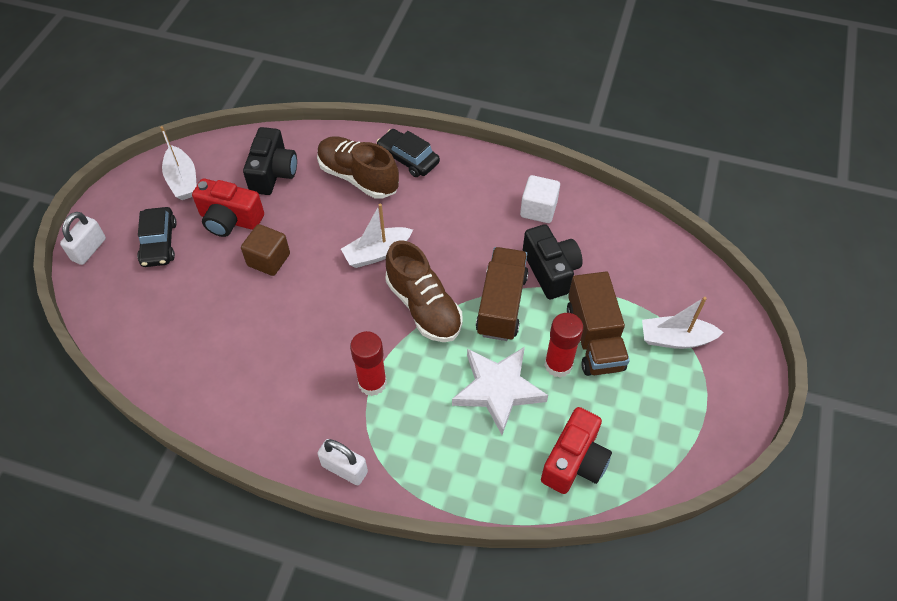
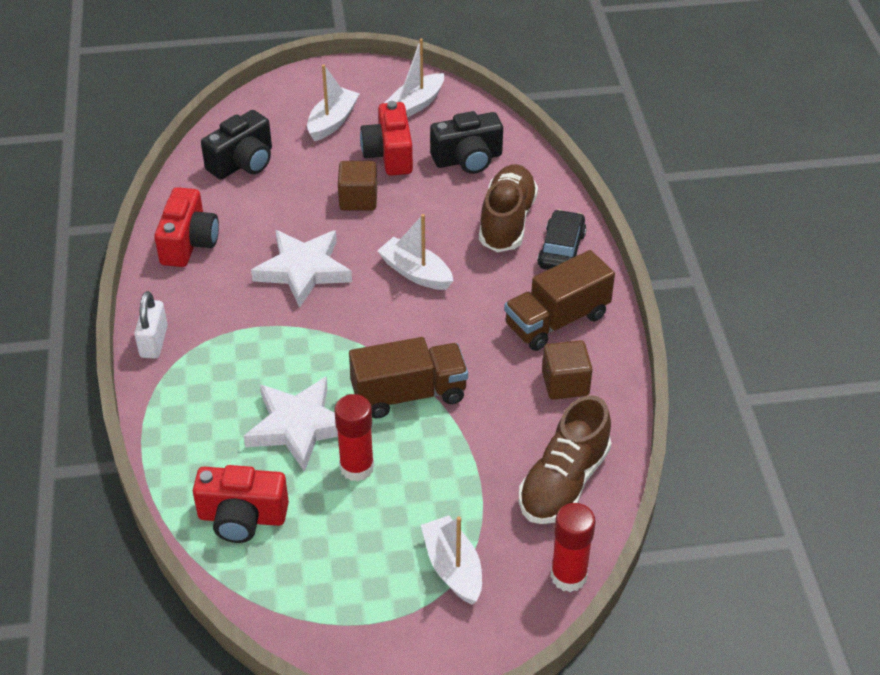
camera: 65 degrees right, 10 degrees down
(89, 249) = (298, 84): white padlock -> none
(159, 243) = (332, 122): black car -> white boat
(237, 402) = (189, 243): none -> red camera
(327, 327) = (303, 270): none -> white star
(372, 383) = (256, 327): red glue stick -> red glue stick (568, 576)
(423, 307) = (369, 332): brown shoe -> brown shoe (563, 482)
(538, 209) = (565, 383): white cube -> brown cube
(551, 271) = (482, 422): black camera -> black camera (243, 163)
(594, 338) = (410, 489): brown truck -> brown truck (557, 320)

